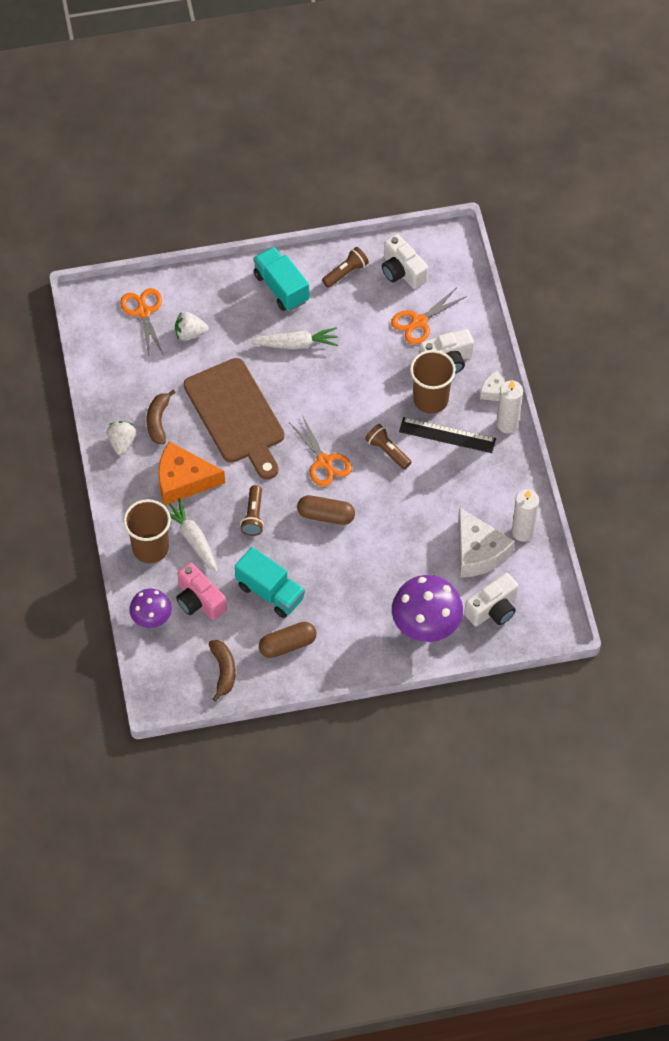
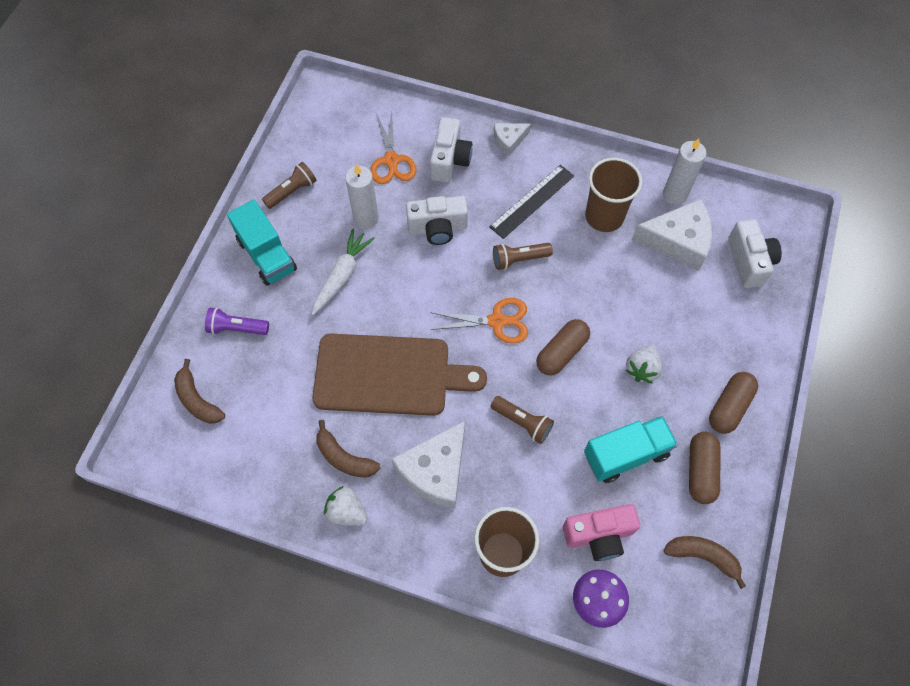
camera: 60 degrees left, 5 degrees up
(143, 312) = (197, 400): orange scissors -> brown banana
(183, 480) = (435, 471): orange cheese -> white cheese
(190, 334) = (258, 368): white strawberry -> white strawberry (642, 369)
(192, 539) = (516, 500): white carrot -> none
(211, 303) = (237, 328): none -> purple flashlight
(281, 288) = (267, 255): turquoise truck -> turquoise truck turned 120 degrees counterclockwise
(345, 272) = (292, 191): brown flashlight -> brown flashlight turned 60 degrees clockwise
(352, 644) = (729, 407): none -> brown capsule
(402, 271) = (326, 146): white camera -> white camera (437, 228)
(426, 627) = (741, 328): purple mushroom -> none
(430, 400) = (484, 194): brown cup -> brown cup (604, 216)
(507, 424) = (550, 148): white candle -> white candle (366, 218)

